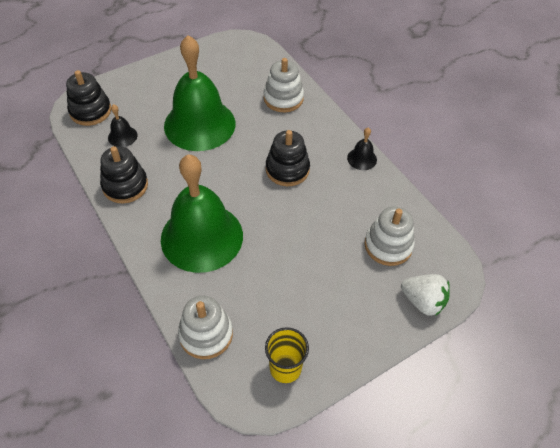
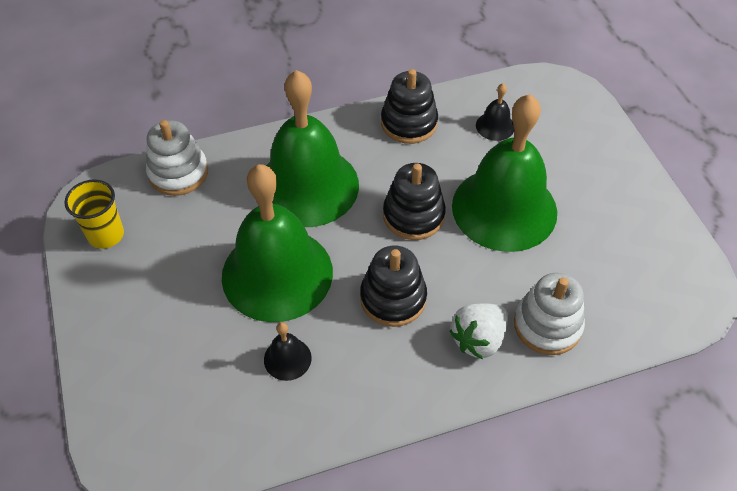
camera: 105 degrees right, 0 degrees up
(90, 111) = (547, 98): black stacking toy -> black stacking toy (413, 215)
(287, 236) = (277, 273): none -> green bell
(362, 159) = (390, 407): black bell -> black bell (287, 358)
(388, 245) = (218, 392): white stacking toy -> none
(423, 301) = (117, 407): white strawberry -> white strawberry (478, 339)

